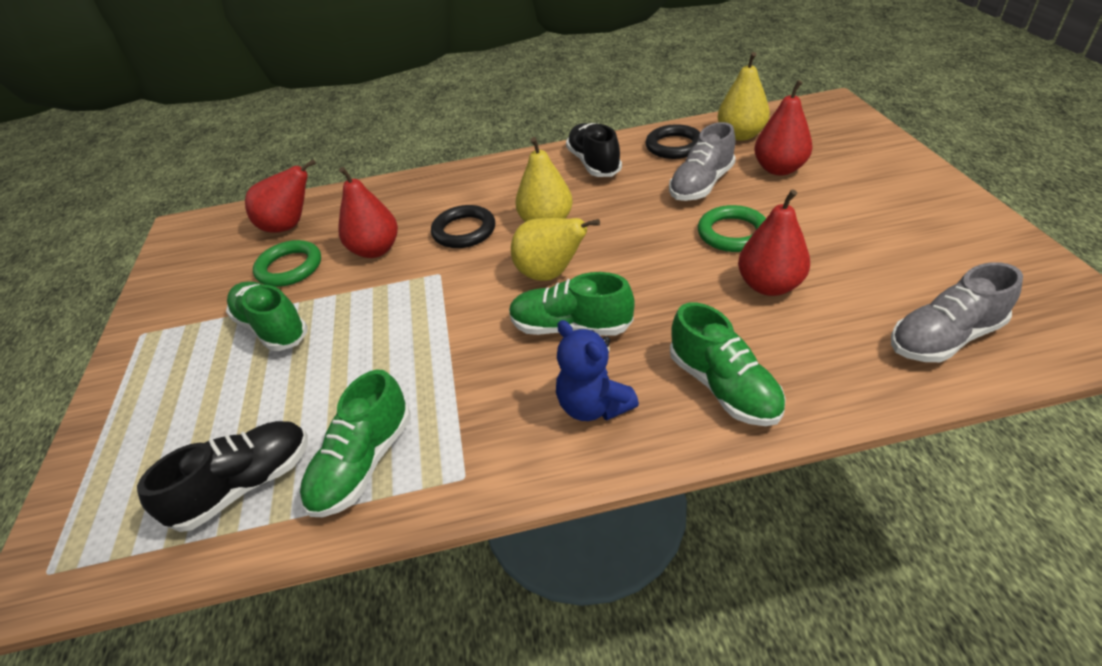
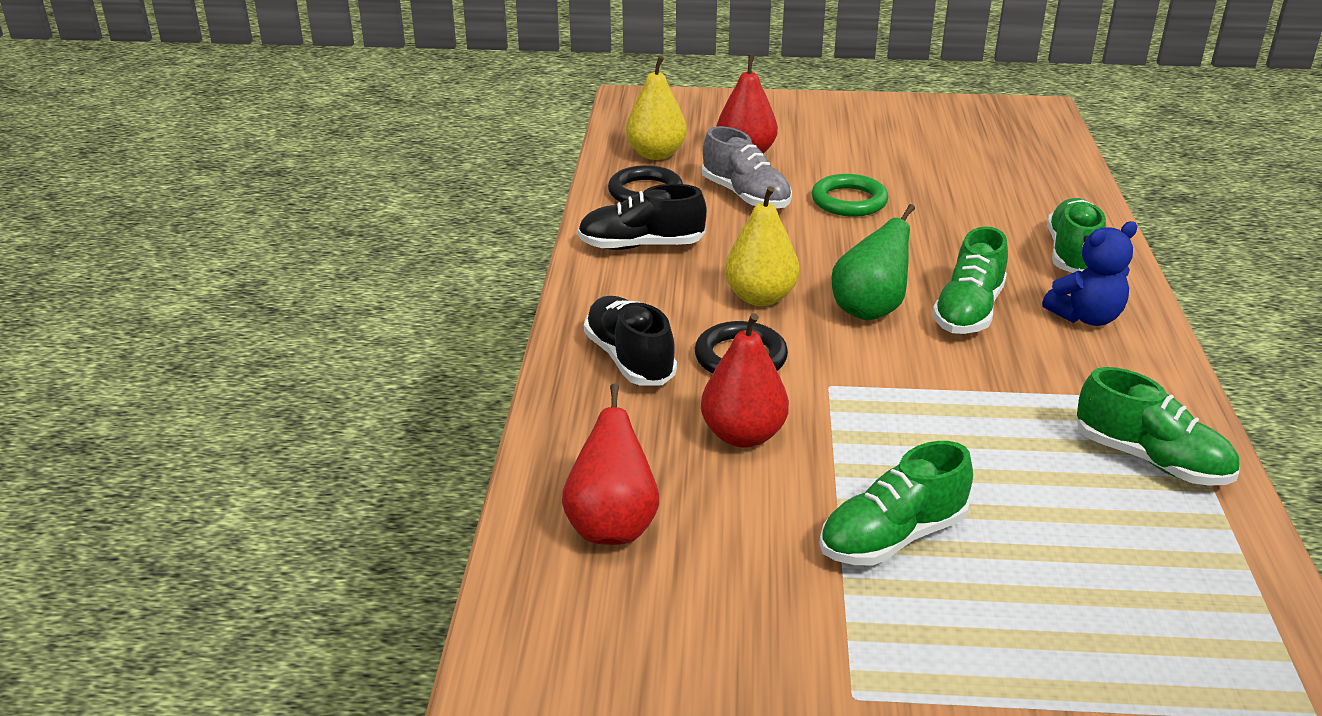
camera: 80 degrees left, 10 degrees down
(245, 485) = (1180, 549): black shoe -> black shoe (629, 359)
(289, 267) = (743, 523): green ring -> none
(550, 274) = (869, 310): yellow pear -> green pear
(723, 387) = (1072, 254): green shoe -> green shoe turned 60 degrees counterclockwise
(769, 285) = (942, 204): red pear -> none
(944, 338) = (1034, 160): grey shoe -> none

